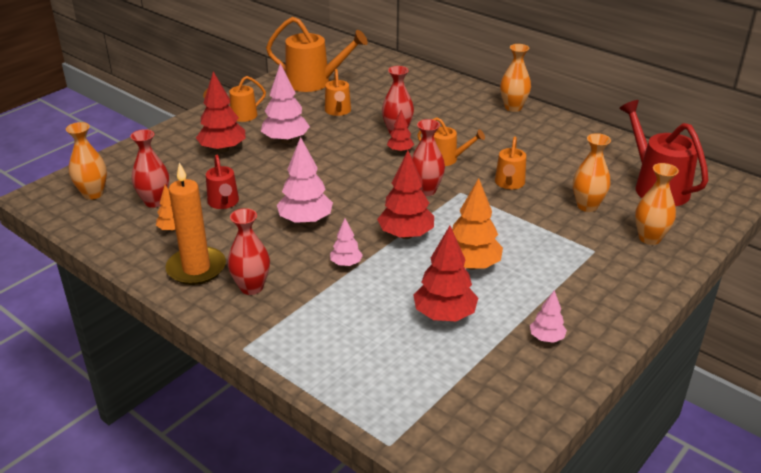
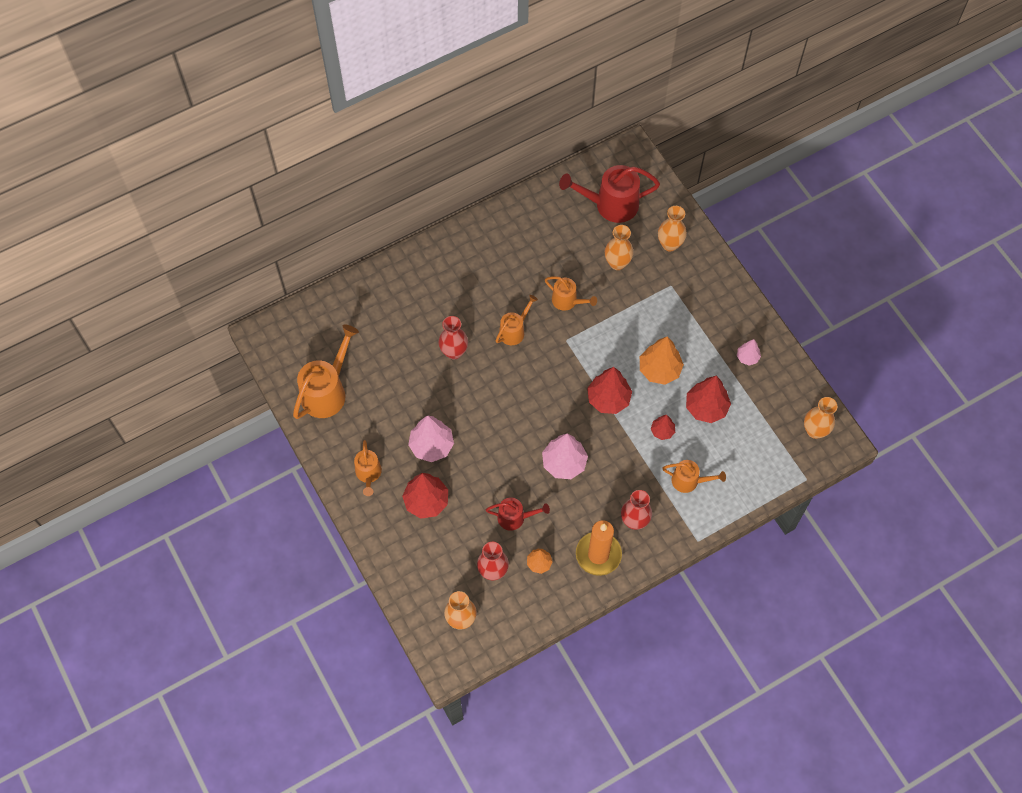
camera: 70 degrees left, 30 degrees up
(338, 111) = (396, 388): orange watering can -> orange watering can (689, 481)
(346, 264) = (629, 450): pink tree -> none
(400, 151) = (487, 361): red tree -> red tree (662, 431)
(426, 190) = (554, 364): red vase -> none
(513, 107) = (450, 245): orange vase -> orange vase (814, 431)

